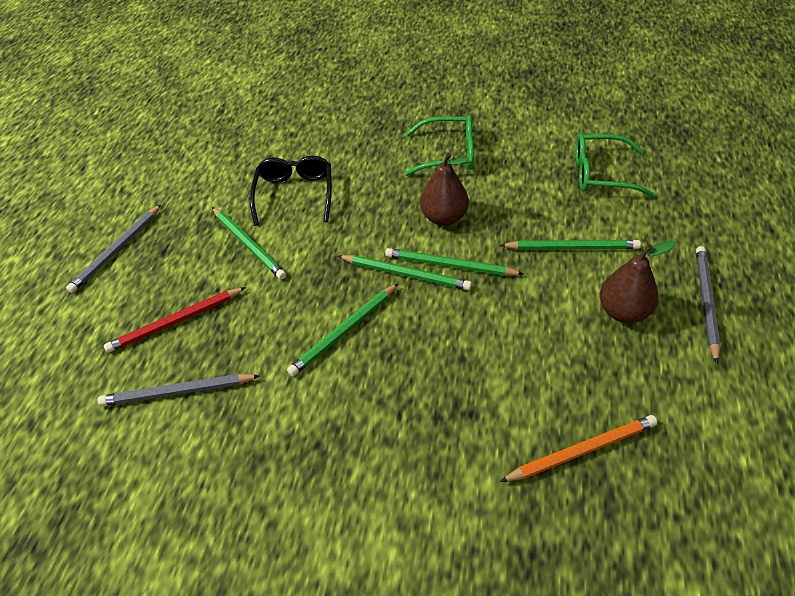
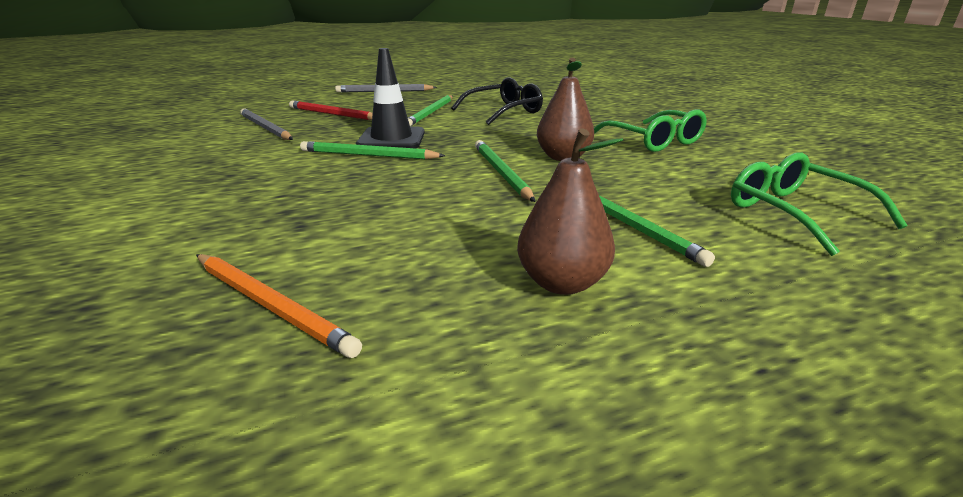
camera: 55 degrees right, 20 degrees down
(310, 301) = (391, 139): none -> black traffic cone
(406, 274) = (465, 160): green pencil -> none
(705, 302) = (690, 359): grey pencil -> none

